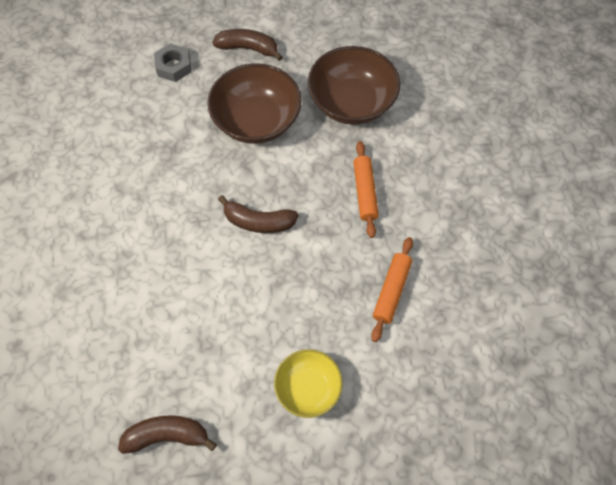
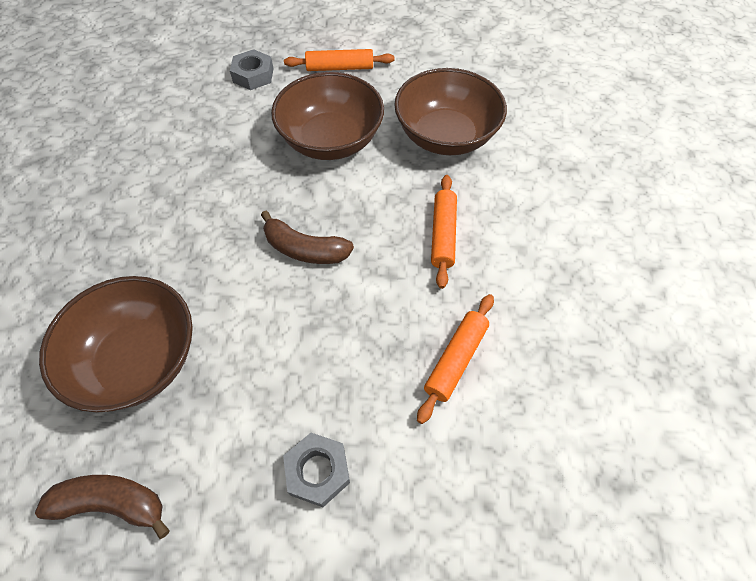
camera: 10 degrees right, 5 degrees down
(153, 331) = (138, 360): none -> brown bowl
(248, 48) = (339, 68): brown banana -> orange rolling pin
(308, 388) = (318, 471): yellow bowl -> grey nut

